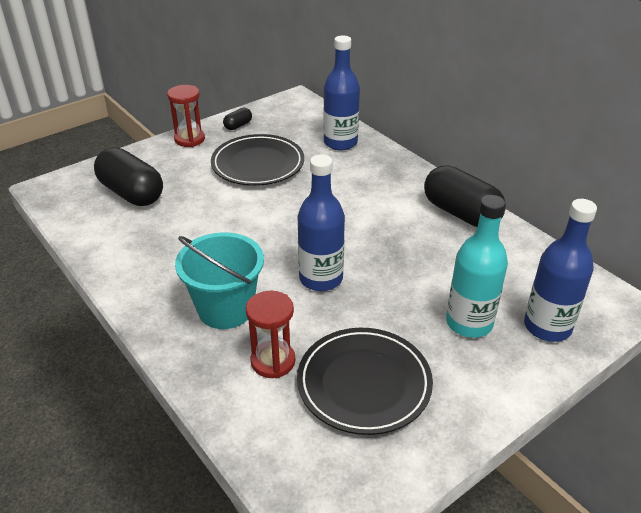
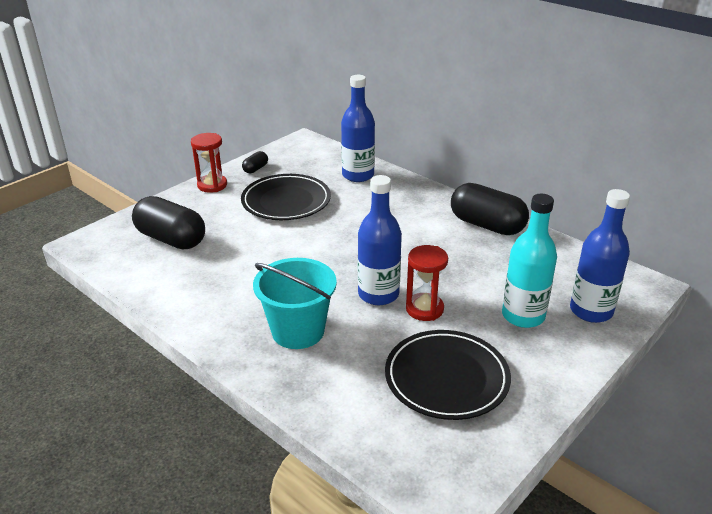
camera: 10 degrees left, 5 degrees down
(273, 361) = (357, 370): red hourglass -> red hourglass (424, 309)

